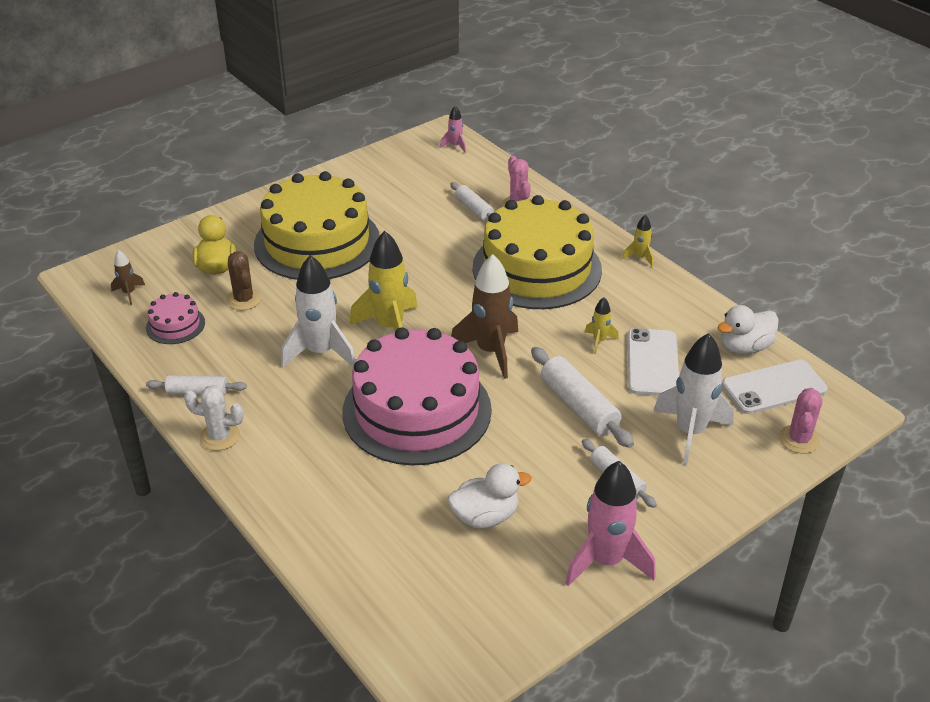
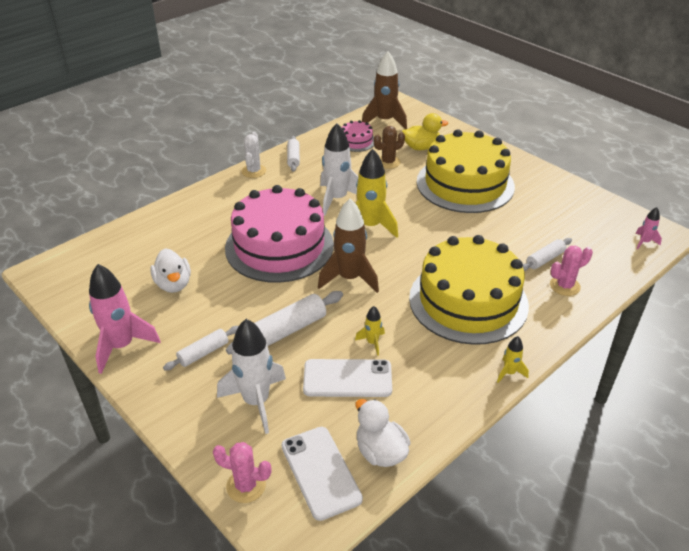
camera: 85 degrees right, 0 degrees up
(129, 293) = (385, 121): brown rocket -> brown rocket, size x2.11

